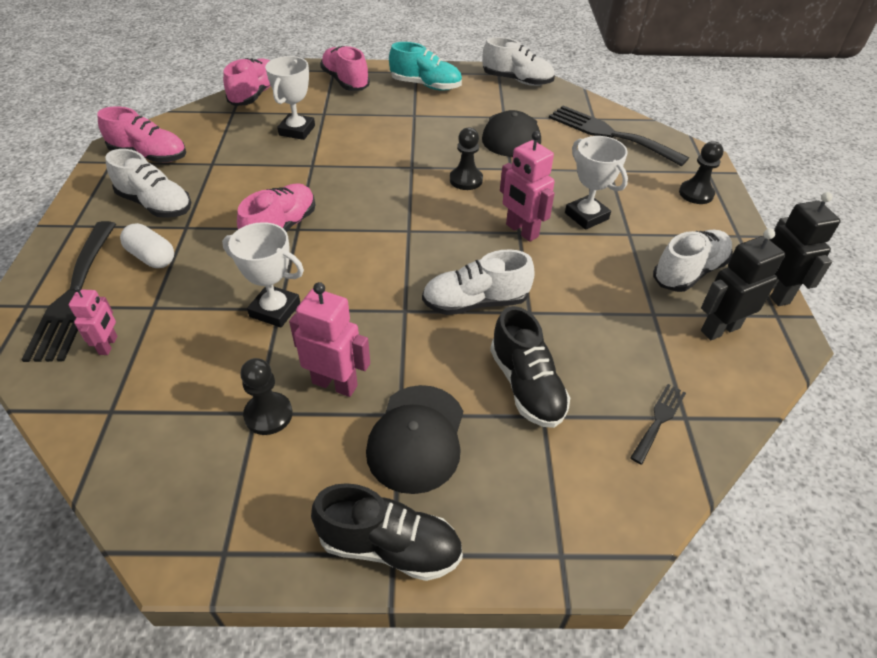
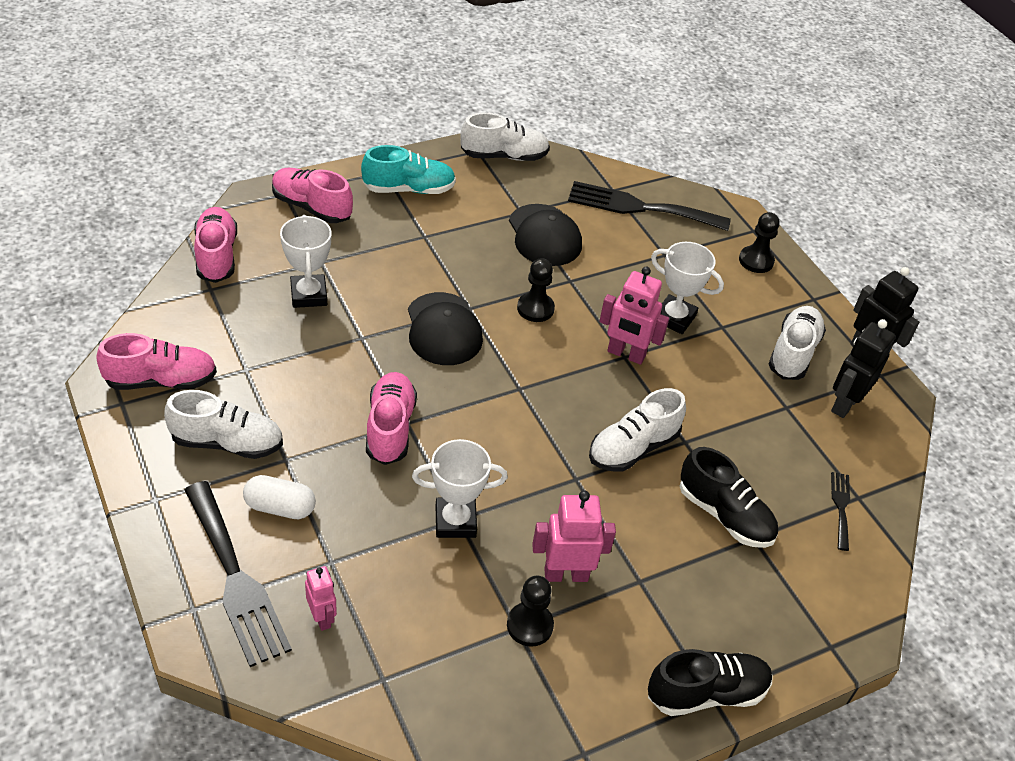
camera: 30 degrees left, 0 degrees up
(416, 438) = (667, 596): black cap -> black cap (443, 329)

